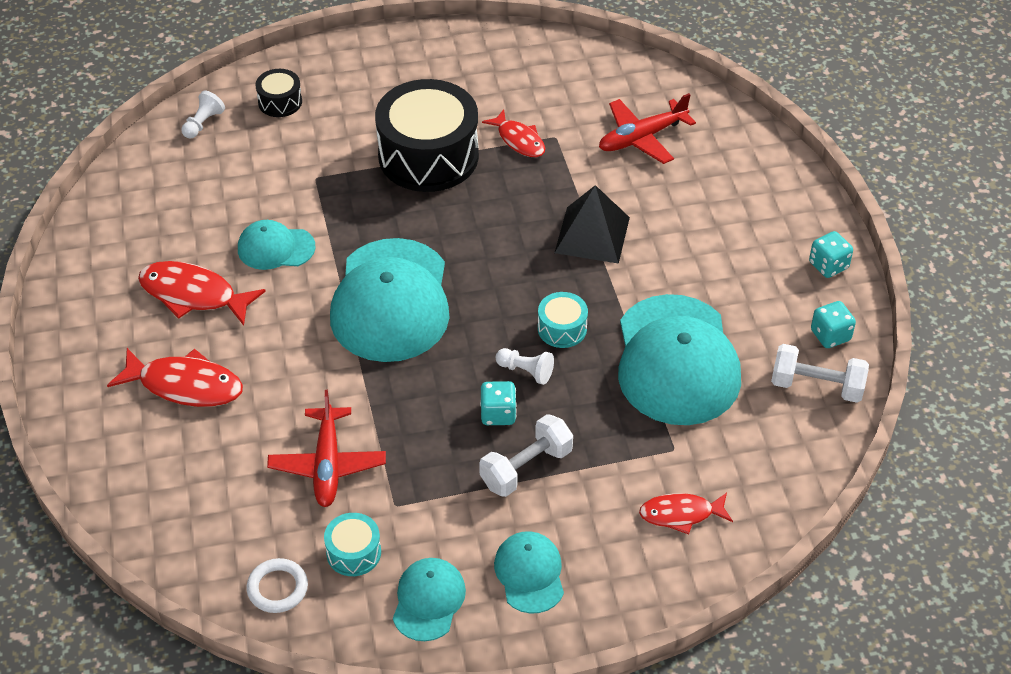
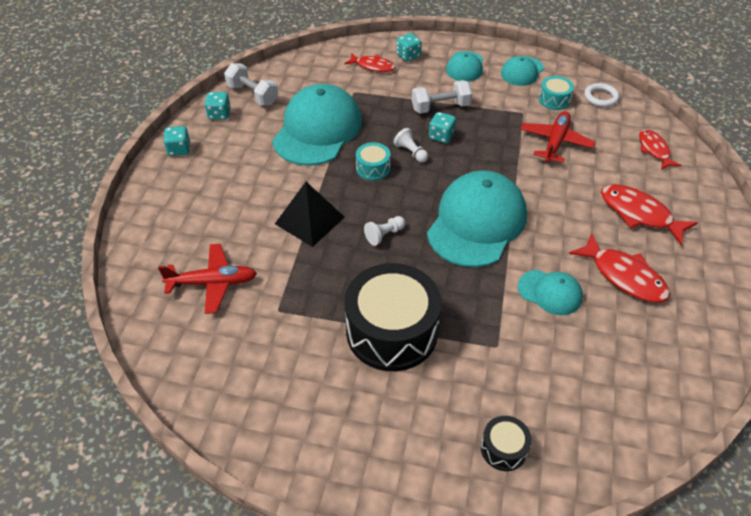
camera: 155 degrees left, 0 degrees up
(203, 123) = (588, 451): white pawn -> white pawn (384, 235)
(519, 140) = (309, 318): red fish -> red fish (654, 150)
(638, 562) = (408, 56): none -> turquoise dice

